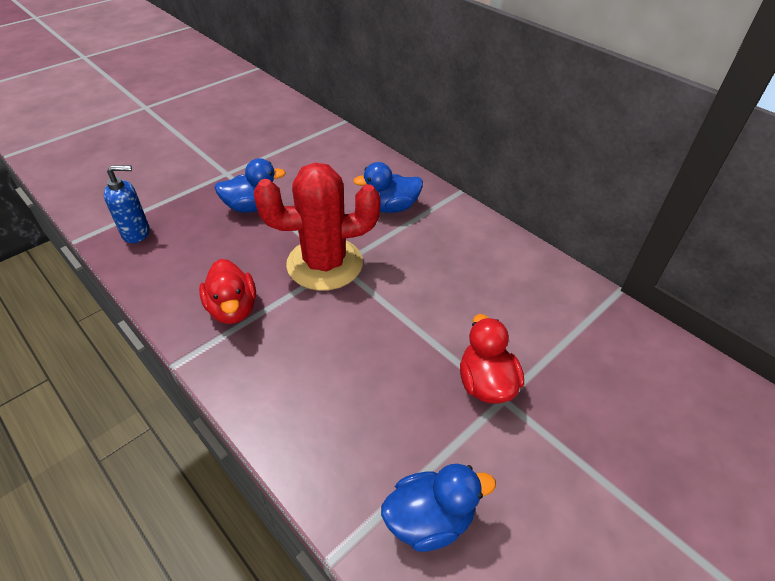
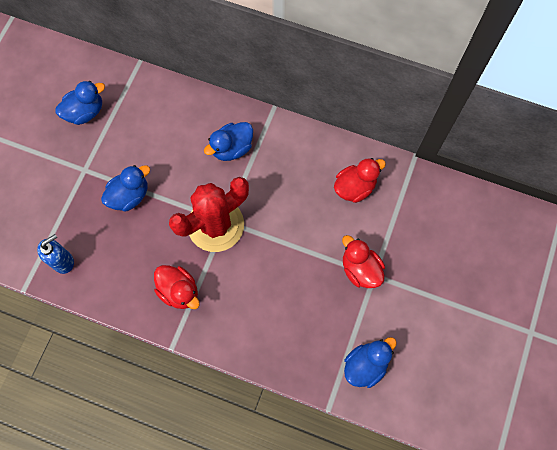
camera: 25 degrees left, 25 degrees up
(264, 136) = (85, 112): none -> blue duck
(522, 292) = (355, 187): none -> red duck

